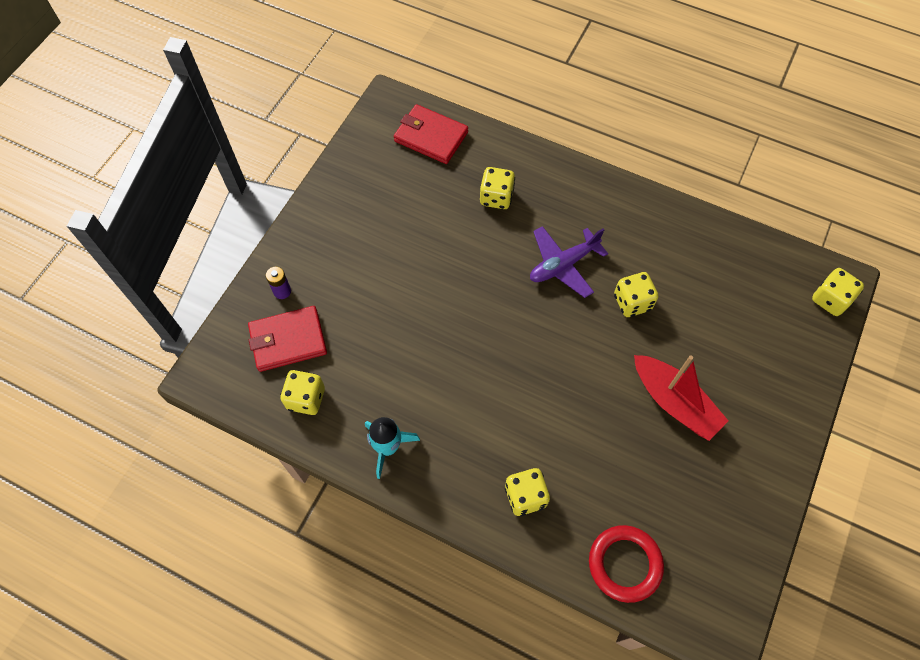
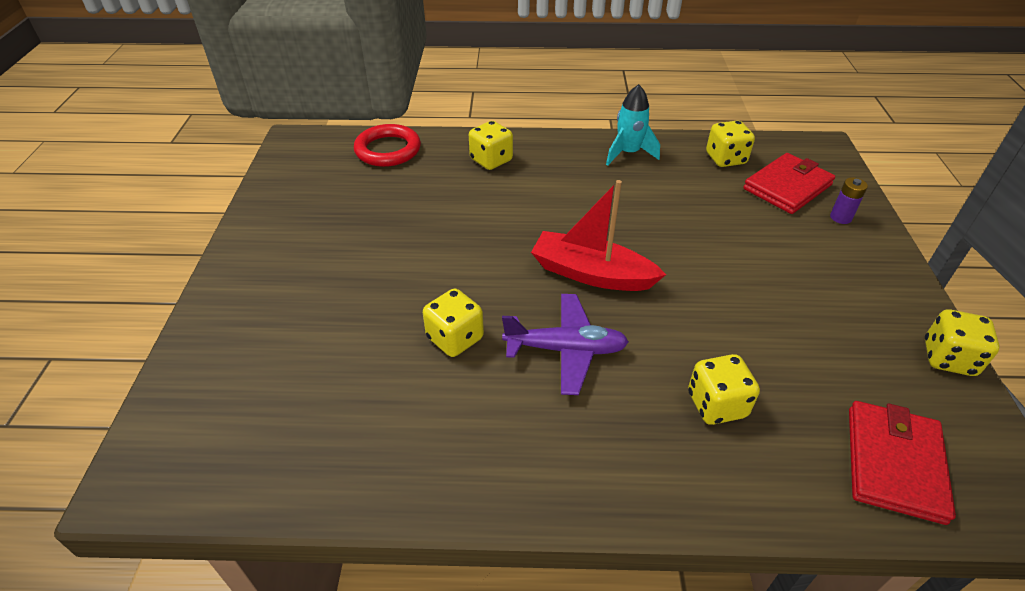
camera: 155 degrees right, 20 degrees down
(431, 136) = (894, 463): red wallet -> red wallet turned 75 degrees counterclockwise
(563, 265) = (566, 349): purple plane -> purple plane turned 60 degrees clockwise
(674, 402) = (372, 260): red boat -> red boat (591, 274)
(830, 299) = (158, 444): yellow dice -> yellow dice (948, 358)

